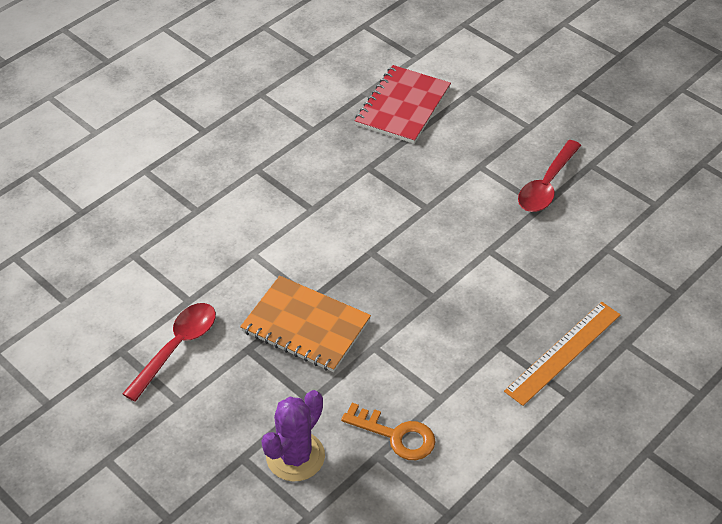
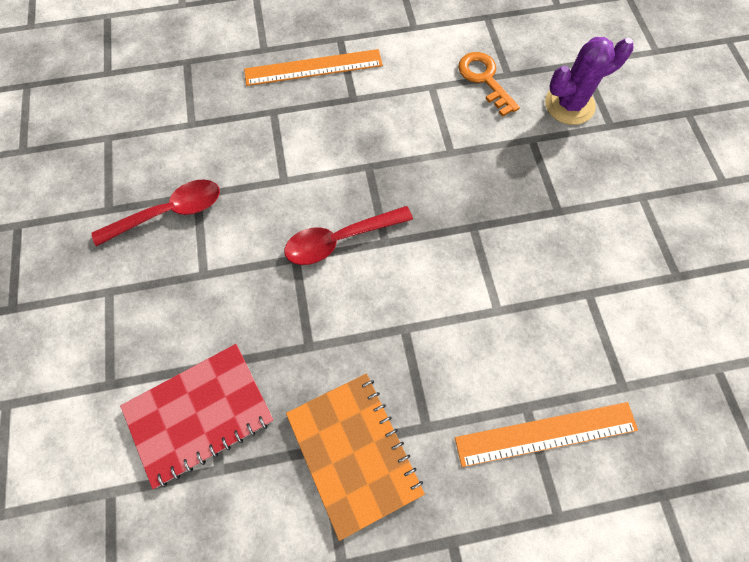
camera: 145 degrees left, 20 degrees up
(175, 204) = (546, 434): none -> orange ruler
(177, 347) = (623, 249): red spoon -> red spoon (340, 239)
(306, 326) = (495, 203): orange notebook -> orange notebook (353, 452)

